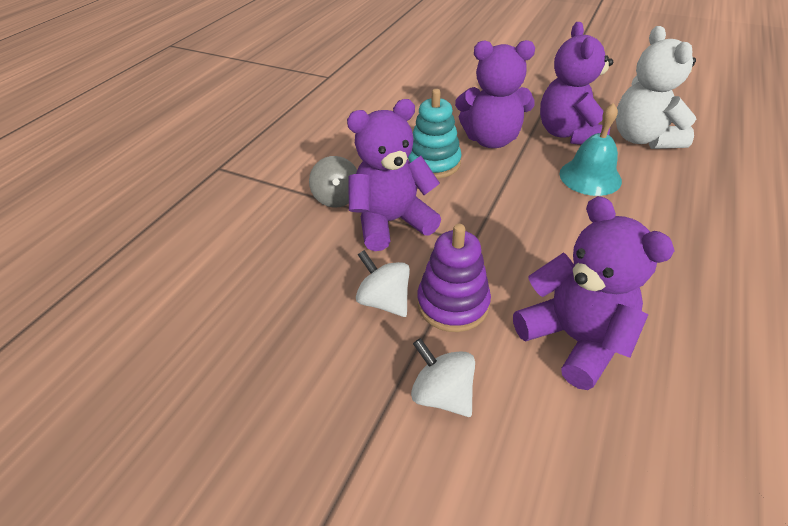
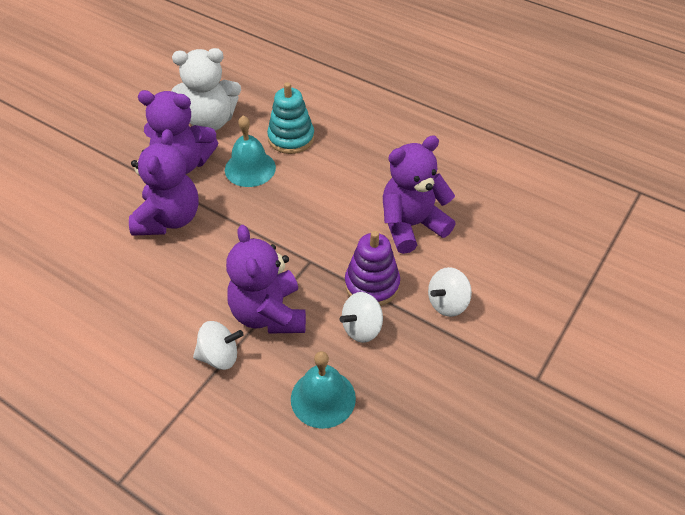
camera: 85 degrees left, 5 degrees up
(289, 277) = (323, 398): none -> turquoise bell
(337, 198) = (219, 356): grey spinning top -> white spinning top
(434, 163) = (190, 270): turquoise stacking toy -> turquoise stacking toy (291, 138)

